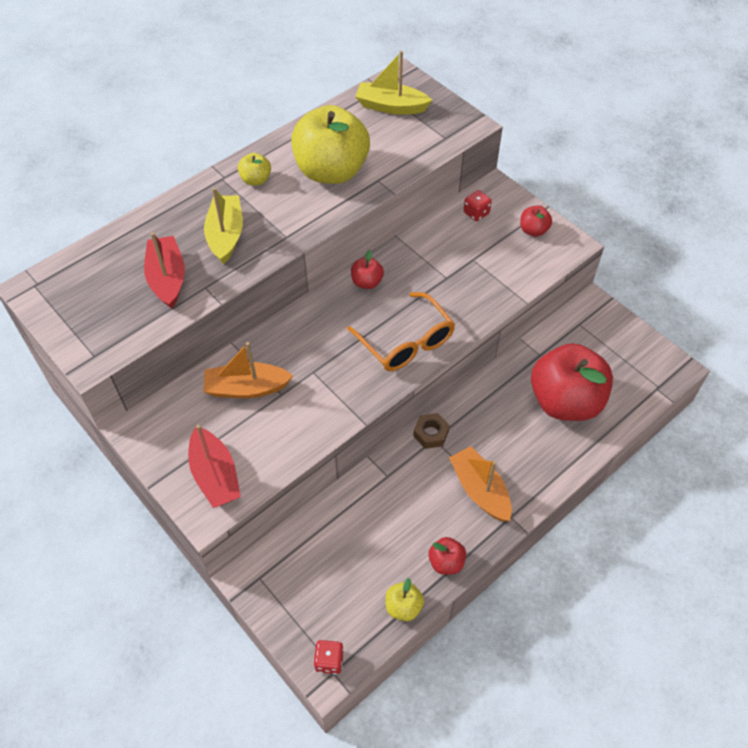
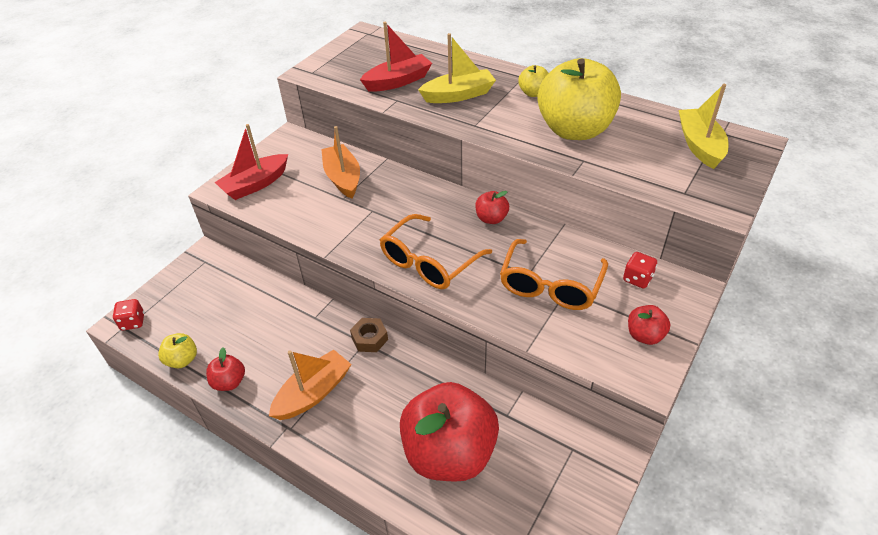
camera: 75 degrees right, 10 degrees down
(465, 267) = (550, 285): none -> orange glasses

